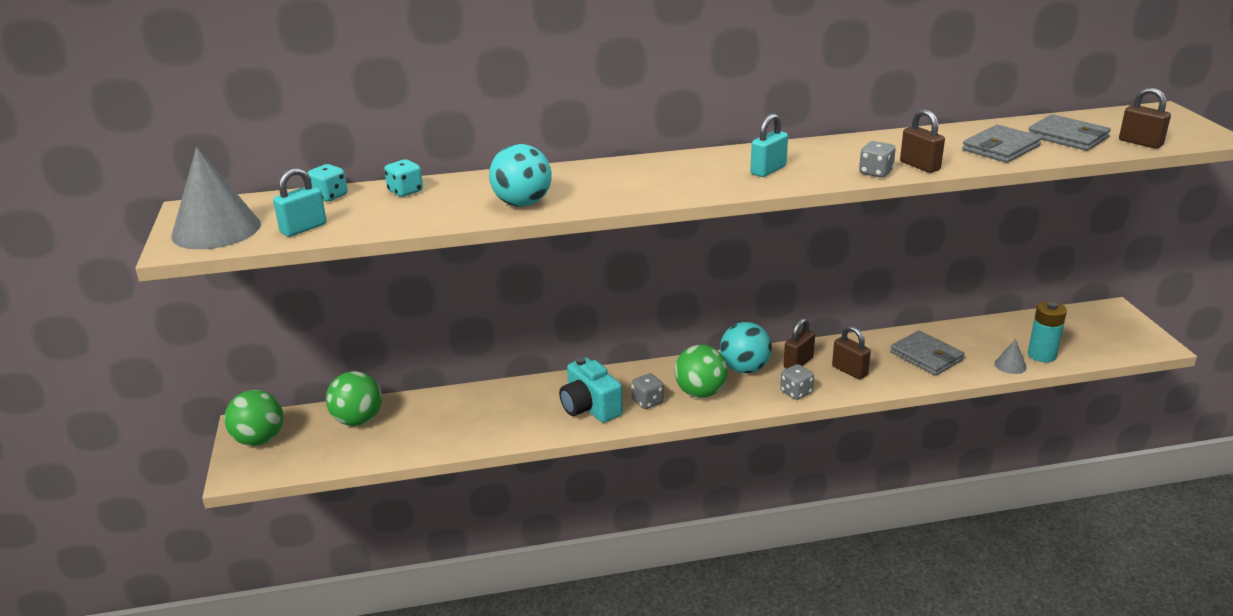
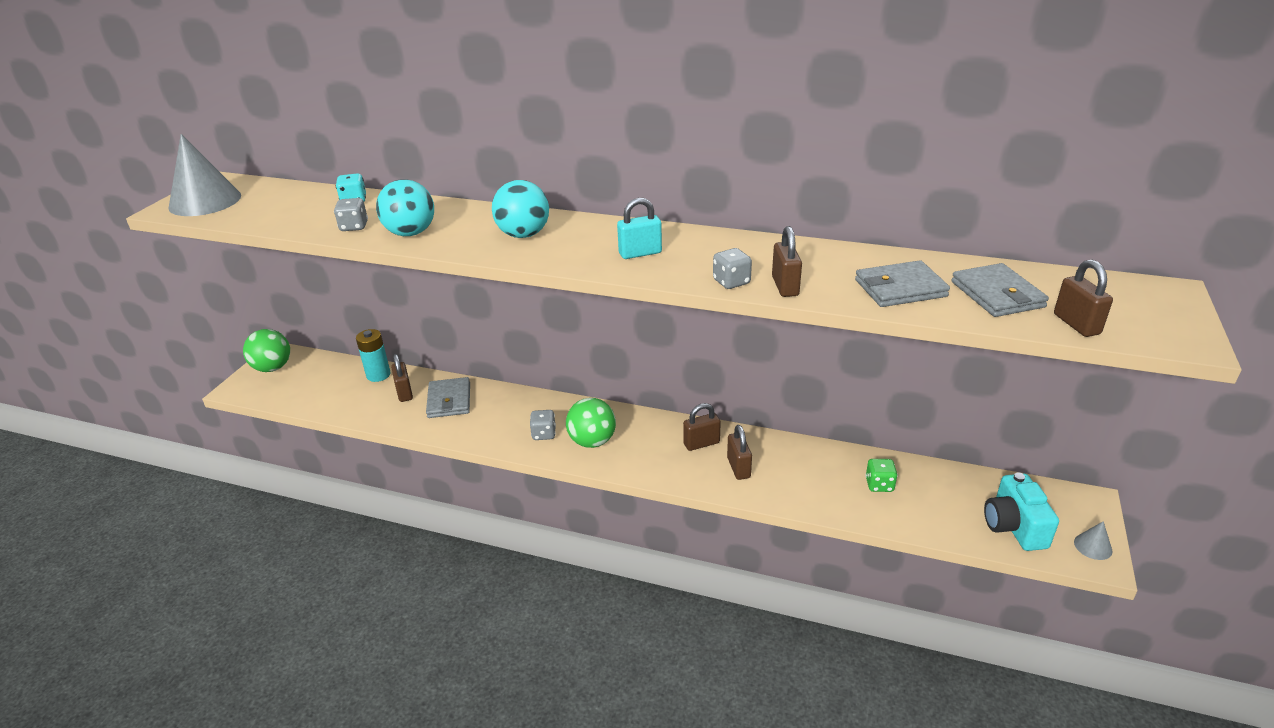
camera: 30 degrees right, 5 degrees up
(303, 228) = (251, 215): turquoise padlock -> none
(329, 196) = (304, 192): turquoise dice -> none
(358, 420) = (341, 375): green ball -> none
(455, 413) = (404, 393): none -> brown padlock
(590, 408) = (497, 423): turquoise camera -> turquoise camera (1014, 527)
(745, 369) = (650, 432): turquoise ball -> turquoise ball (523, 235)
(796, 392) = (669, 471): grey dice -> grey dice (354, 227)
(926, 356) = (826, 479): grey wallet -> grey wallet (449, 400)
(968, 347) = (879, 485): none -> green dice
(1010, 365) = (902, 520): grey cone -> grey cone (1093, 546)
(1042, 355) = (948, 522): turquoise battery -> turquoise battery (378, 375)

